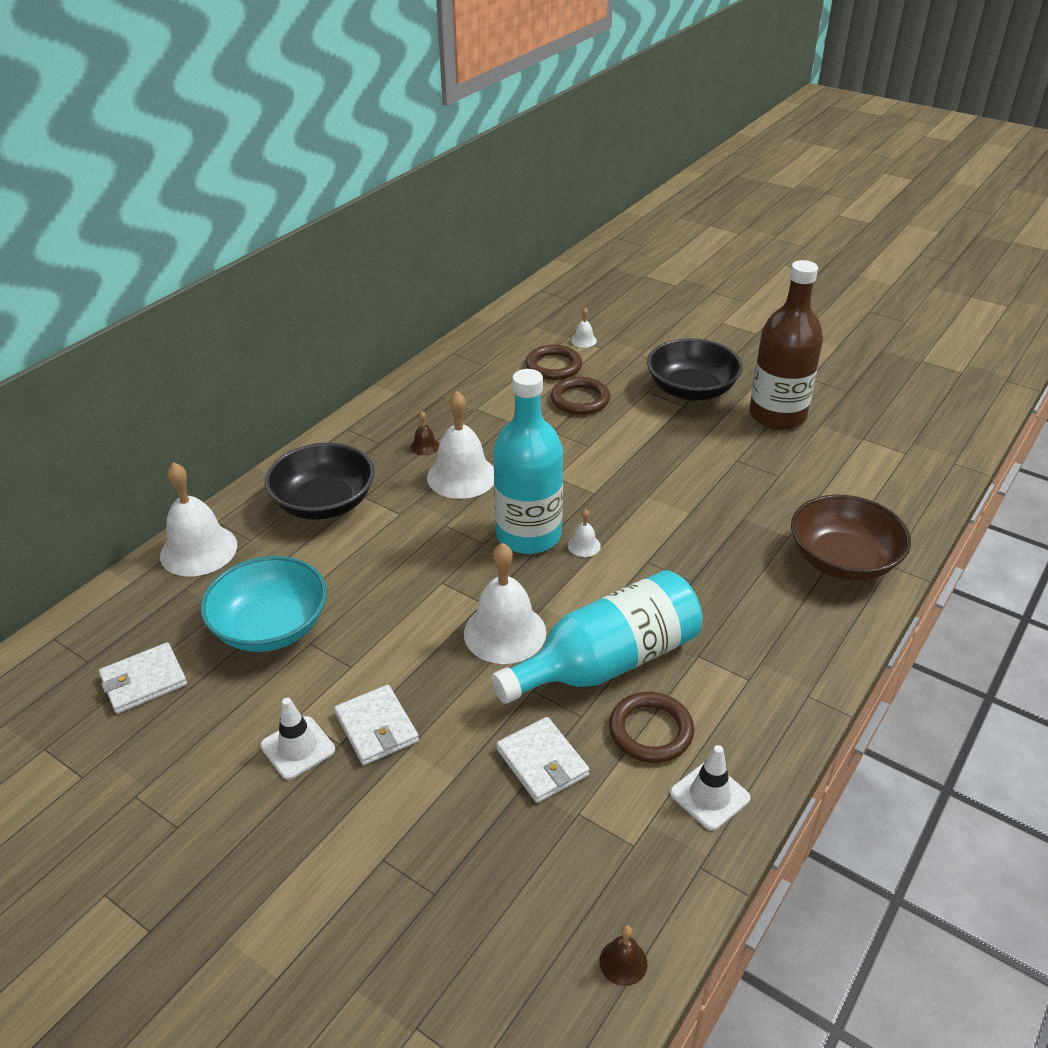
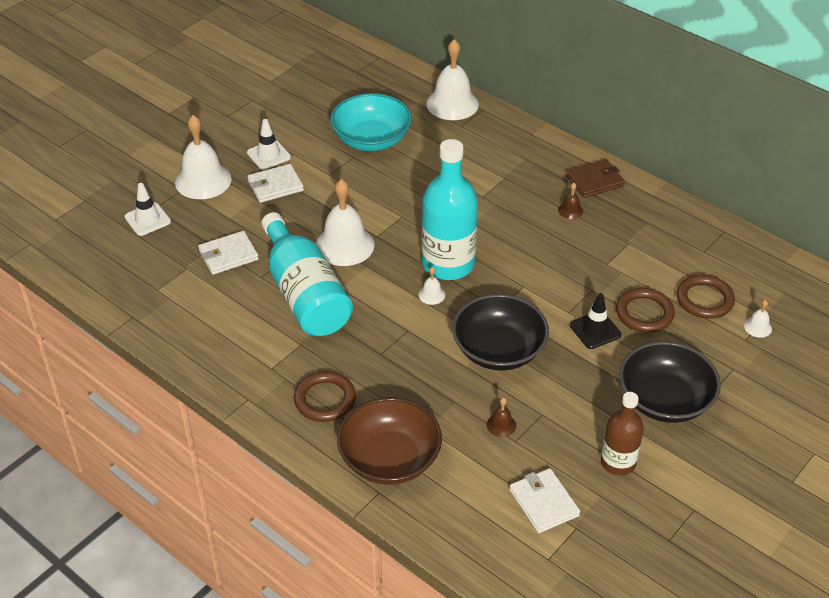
camera: 95 degrees right, 5 degrees up
(144, 681) = (336, 94): white wallet -> white wallet (544, 503)
(324, 503) = (498, 158): black bowl -> black bowl (498, 350)
(372, 430) = (595, 181): none -> brown wallet
(461, 476) = (527, 230): white bell -> white bell (203, 180)
(611, 428) = (595, 330): none -> black traffic cone
(623, 962) = (88, 276): brown bell -> brown bell (501, 425)
(651, 731) = (239, 308): brown ring -> brown ring (325, 399)
(710, 795) = (180, 329): white traffic cone -> white traffic cone (147, 219)
(777, 415) = (618, 462): brown bottle -> brown bottle, size x0.58

